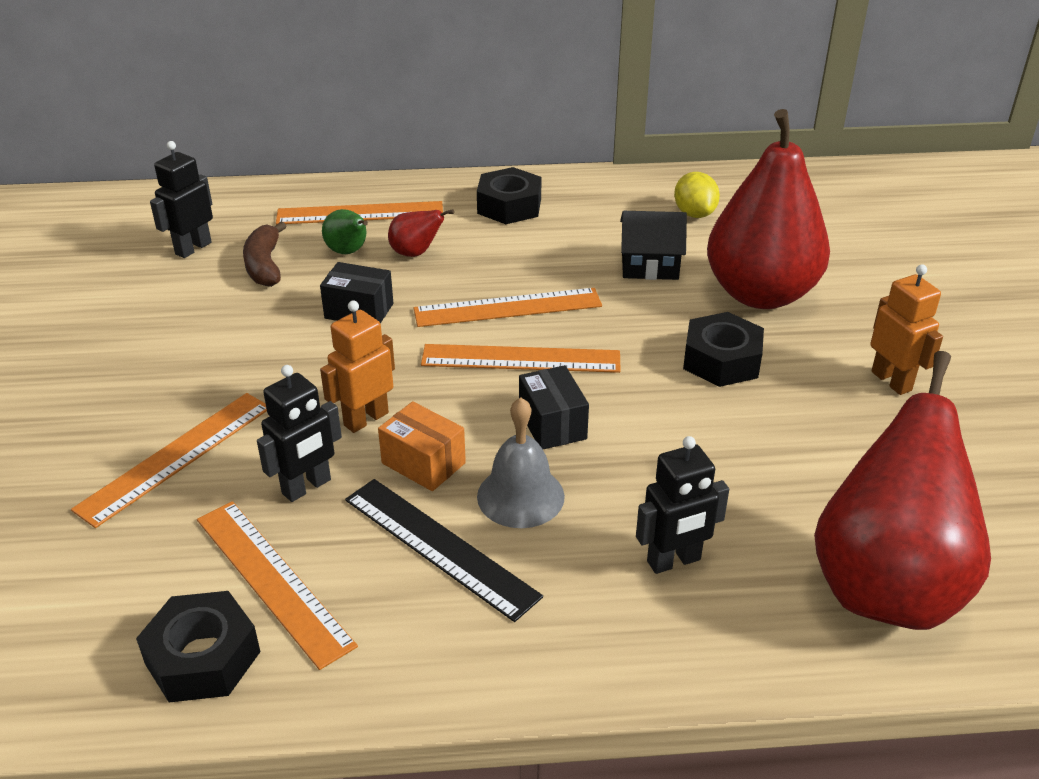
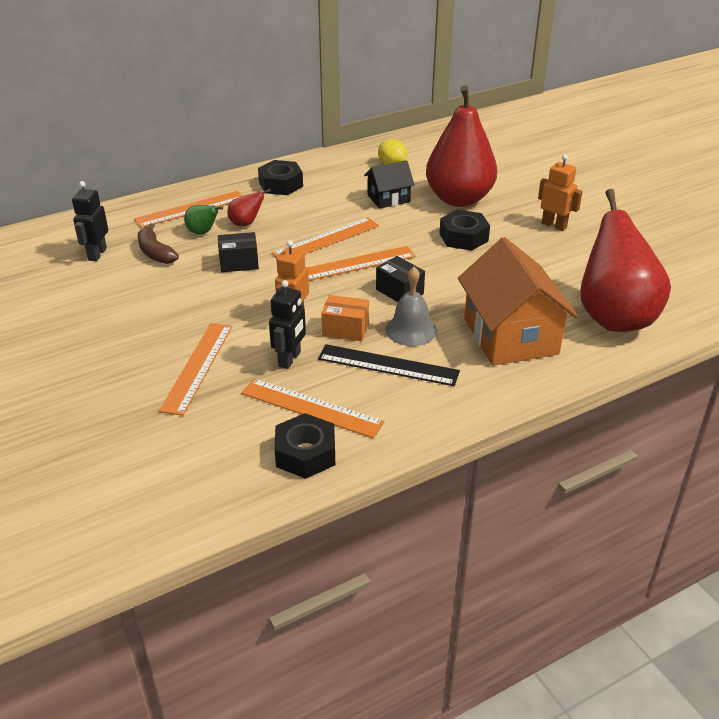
camera: 25 degrees left, 0 degrees up
(674, 561) = (510, 336): black robot -> orange house

